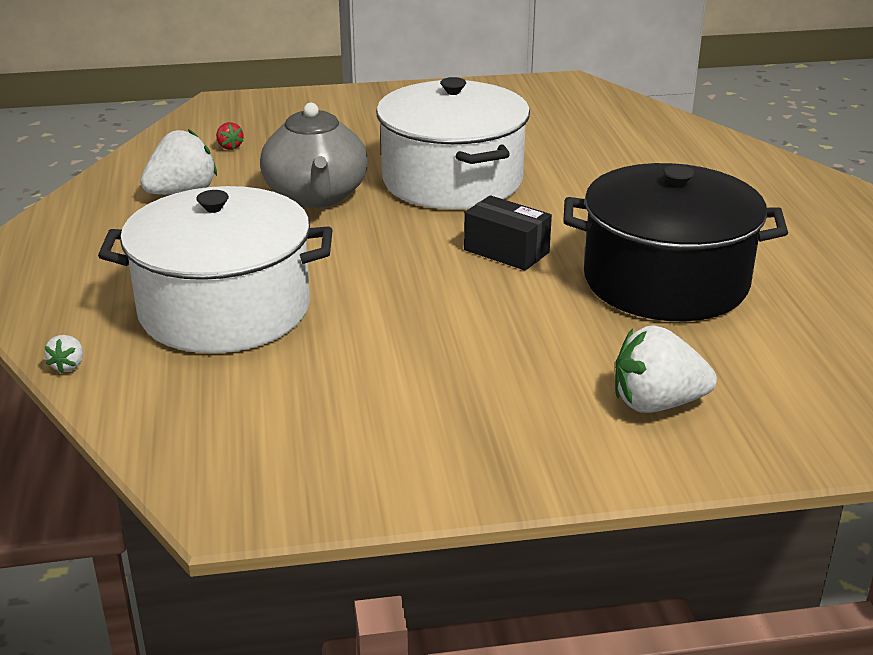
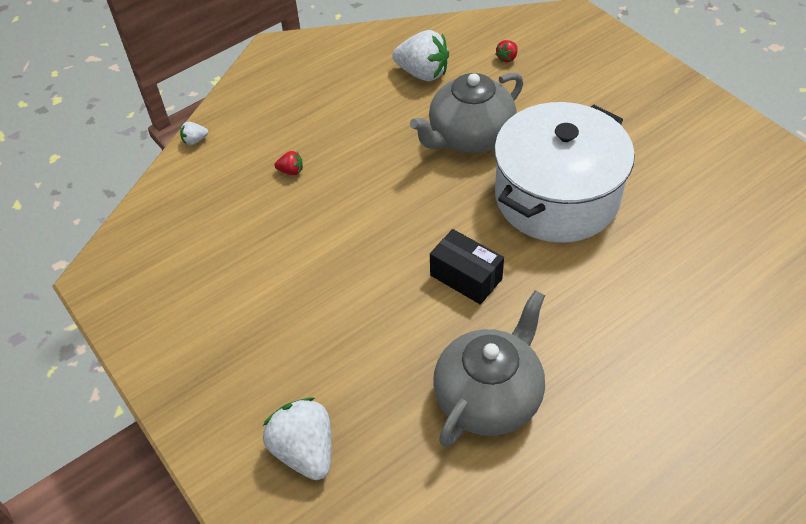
camera: 65 degrees right, 20 degrees up
(225, 309) = (291, 171): white pot -> red strawberry
(506, 251) = (466, 277): black box -> black box turned 60 degrees counterclockwise
(665, 281) = (489, 397): black pot -> grey teapot

